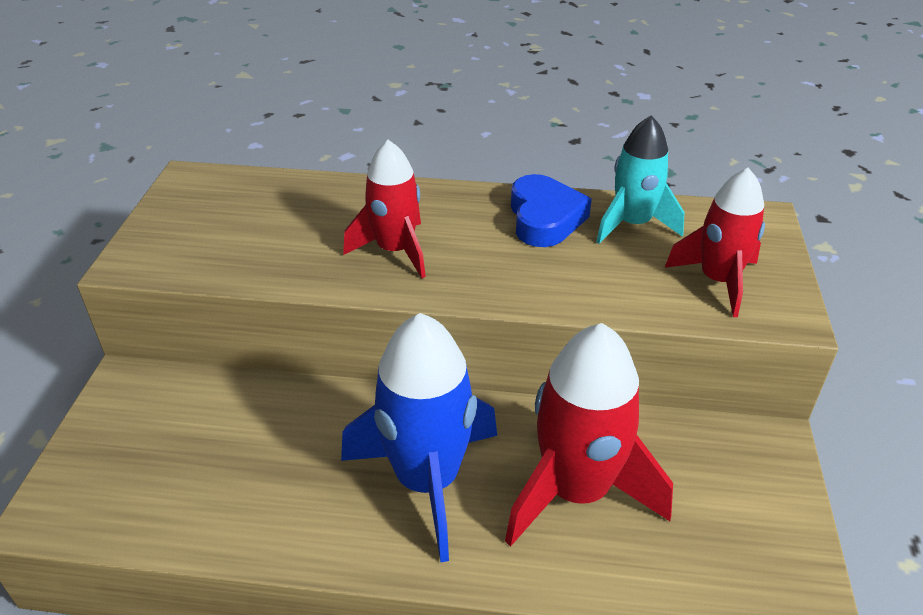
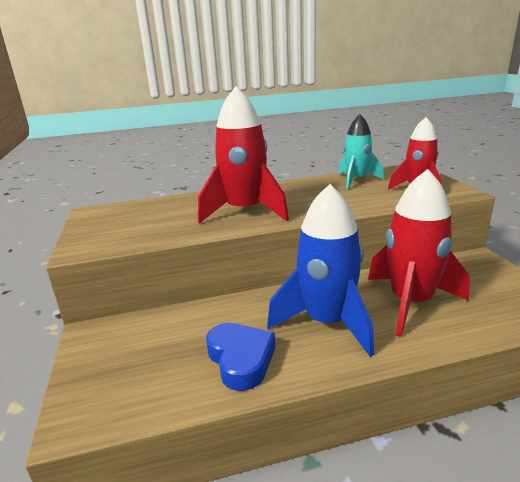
camera: 20 degrees left, 15 degrees down
(395, 251) = (245, 211): red rocket -> red rocket, size x1.57
(544, 218) = (311, 187): blue heart -> blue heart (241, 359)

